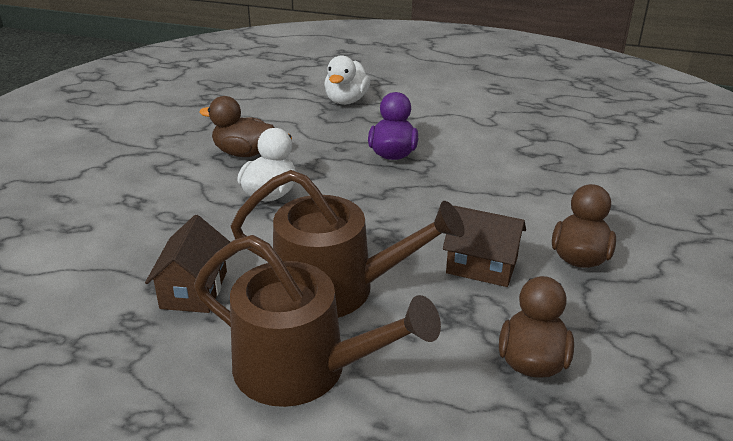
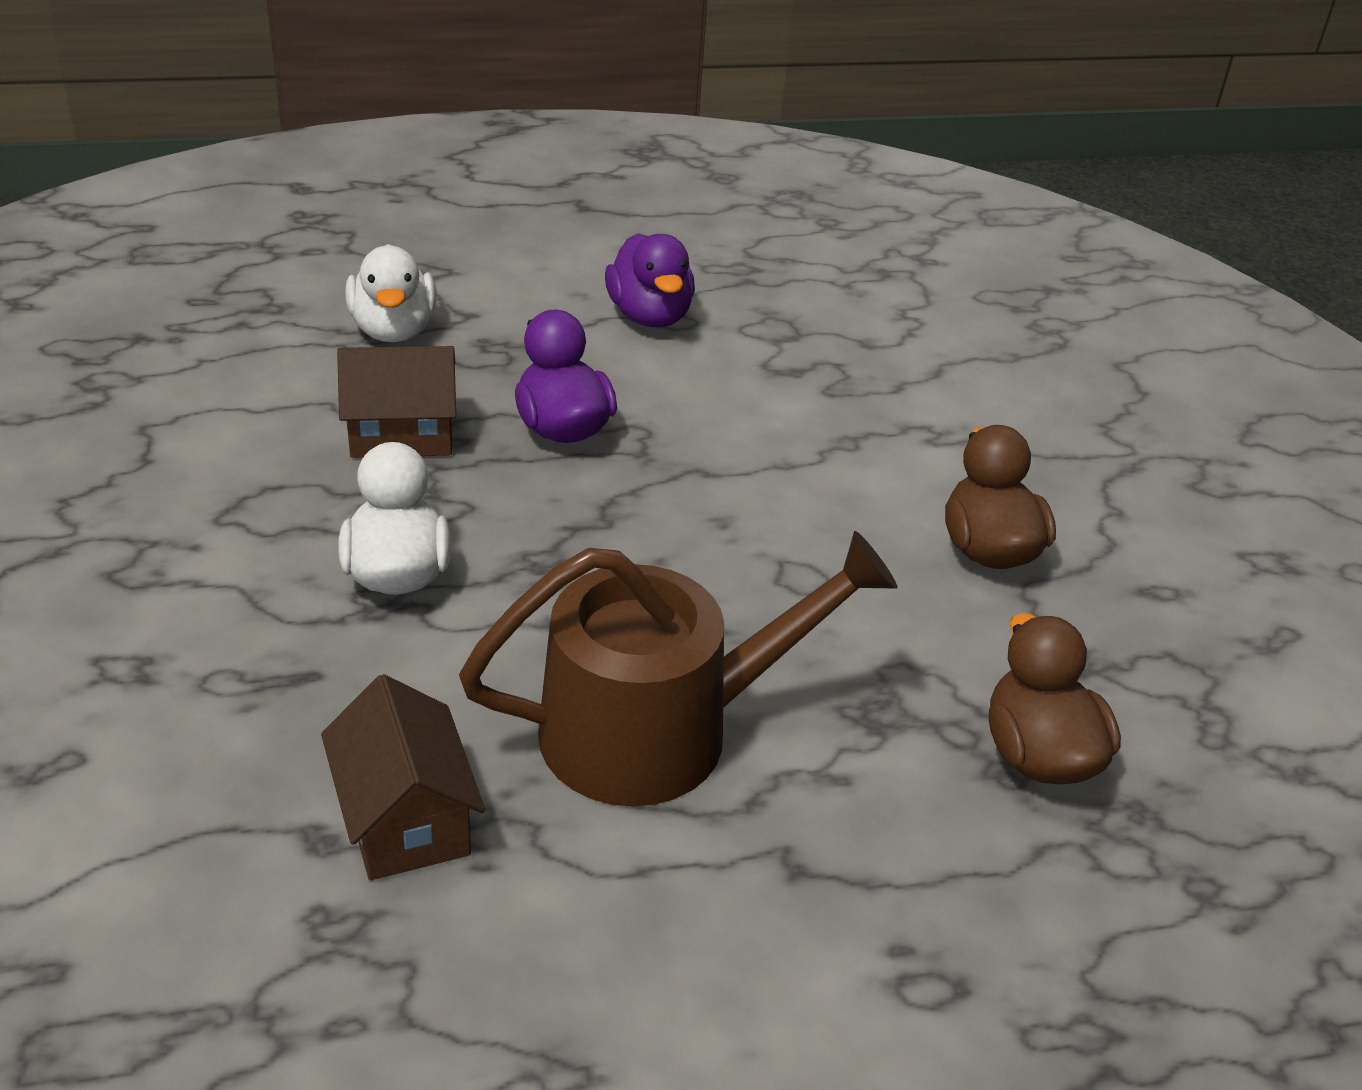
camera: 30 degrees left, 5 degrees up
(243, 153) = (273, 497): brown duck -> none
(303, 369) = (712, 900): brown watering can -> none
(473, 117) = (650, 316): none -> purple duck
(481, 266) = (858, 610): brown house -> brown house (401, 434)

